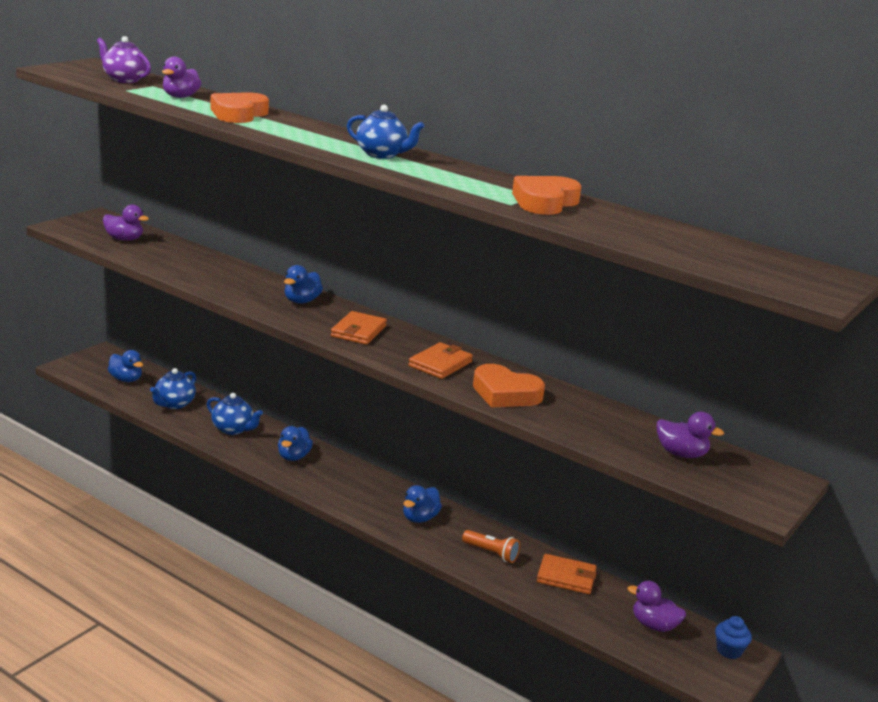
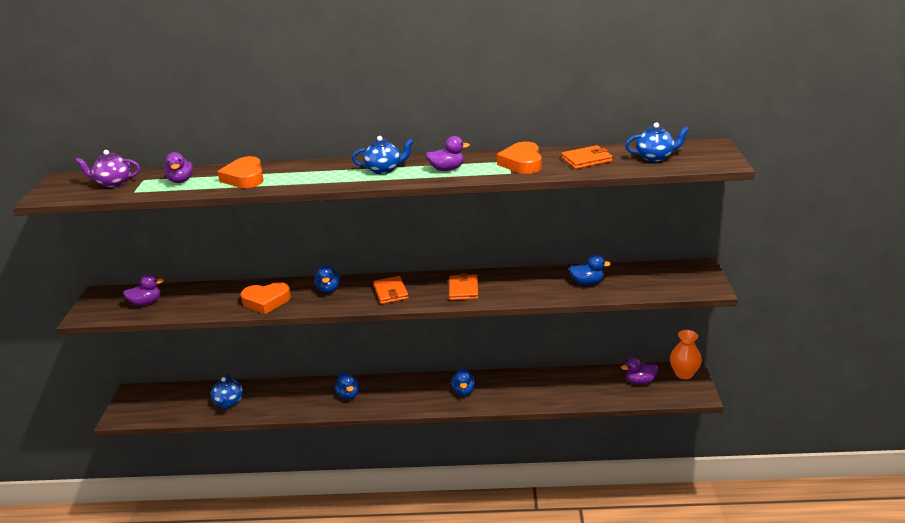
camera: 30 degrees left, 5 degrees up
(126, 379) = (173, 403): blue duck -> blue duck (587, 282)
(233, 429) = (289, 398): blue teapot -> blue teapot (655, 157)
(491, 553) = (523, 389): orange flashlight -> none
(505, 393) = (520, 290): orange heart -> orange heart (266, 301)
(566, 577) = (573, 380): orange wallet -> orange wallet (586, 160)
(681, 454) = (643, 279): purple duck -> purple duck (447, 169)
(729, 651) = (684, 374): blue cupcake -> orange vase

